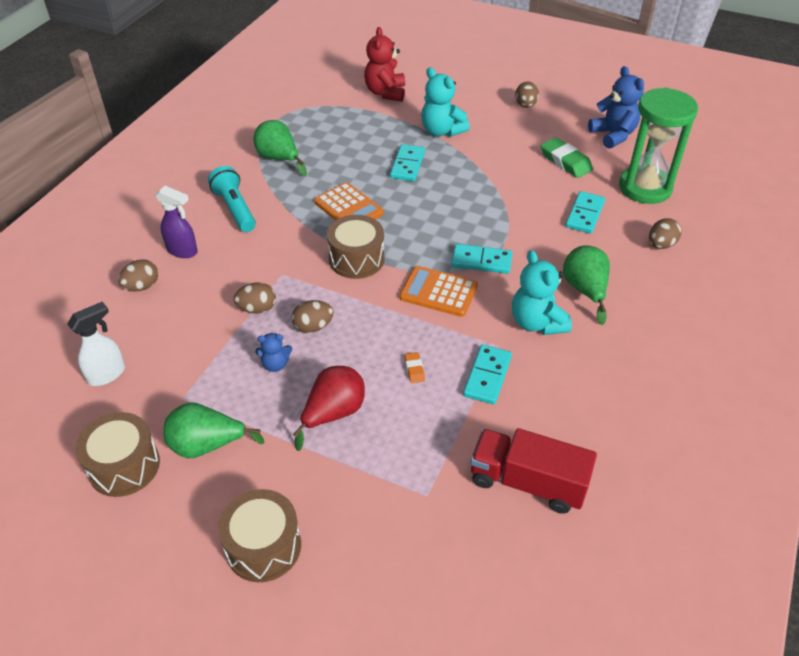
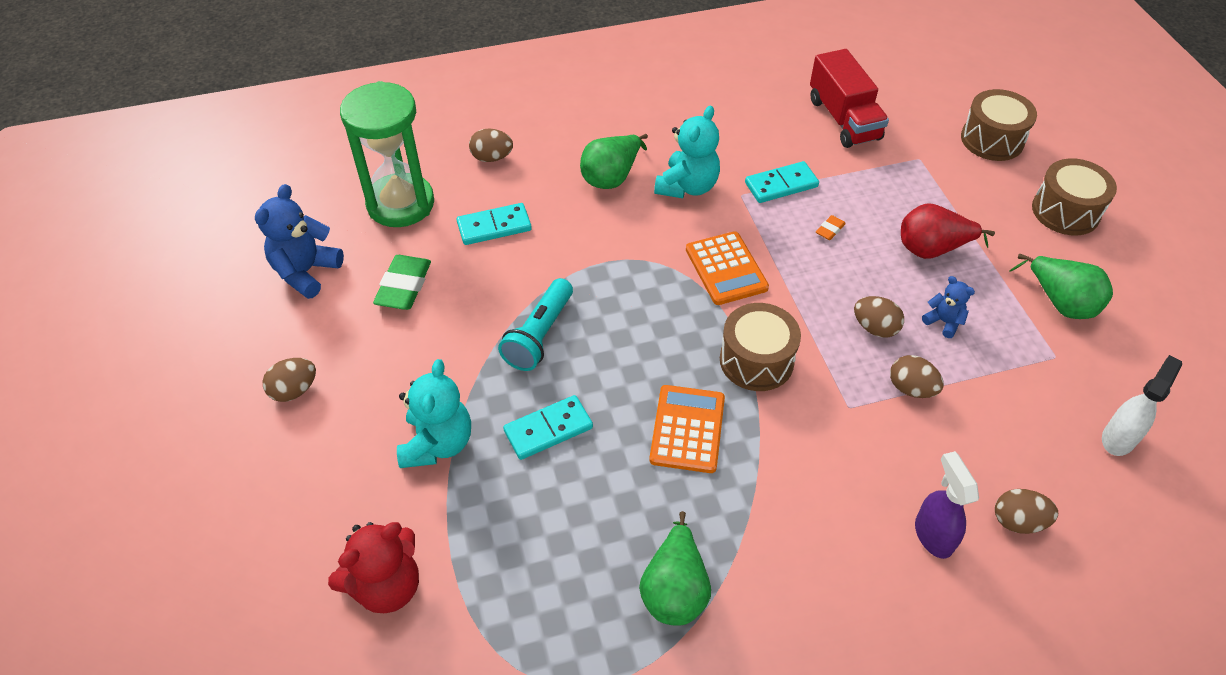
camera: 130 degrees left, 5 degrees up
(107, 374) = (1118, 438): white spray bottle -> white spray bottle turned 120 degrees clockwise
(124, 466) = (1146, 339): brown drum -> brown drum (992, 140)
(235, 209) = (814, 548): turquoise flashlight -> turquoise flashlight (539, 335)
(481, 261) = (649, 263): turquoise domino -> none

